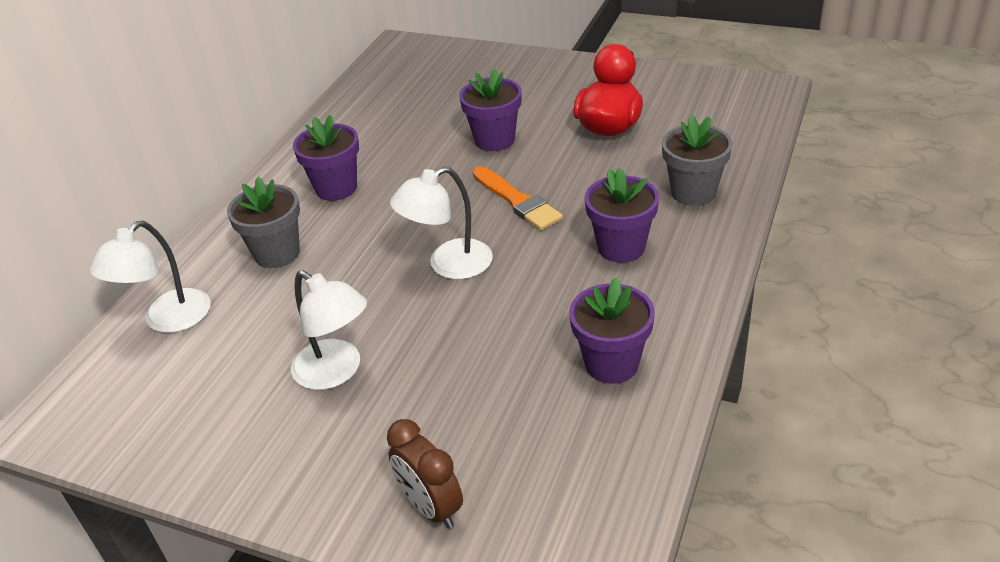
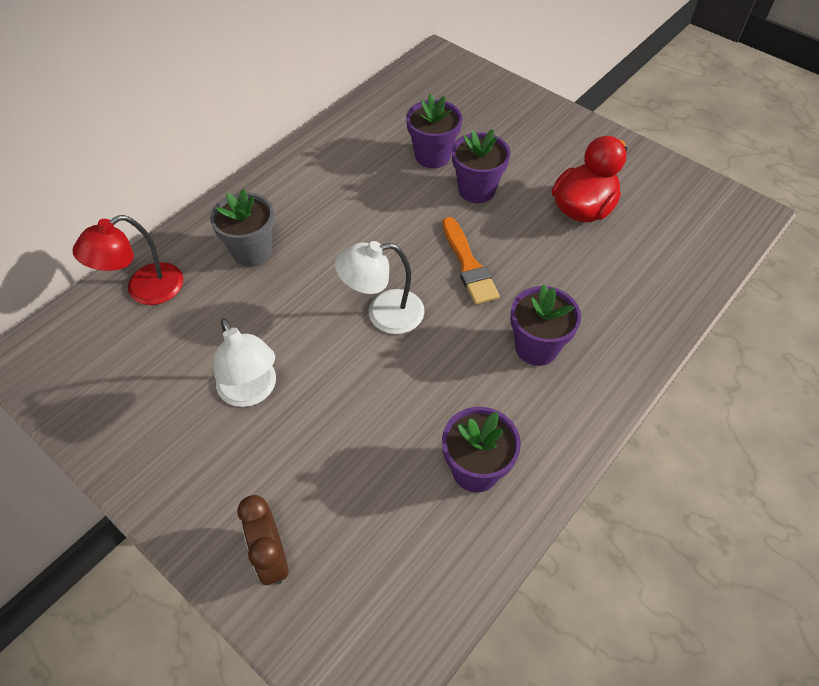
camera: 15 degrees right, 15 degrees up
(168, 320) = (144, 290): white lamp -> red lamp
(336, 188) = (325, 198): purple flower pot -> purple flower pot (432, 156)
(693, 192) = (626, 309): grey flower pot -> none

